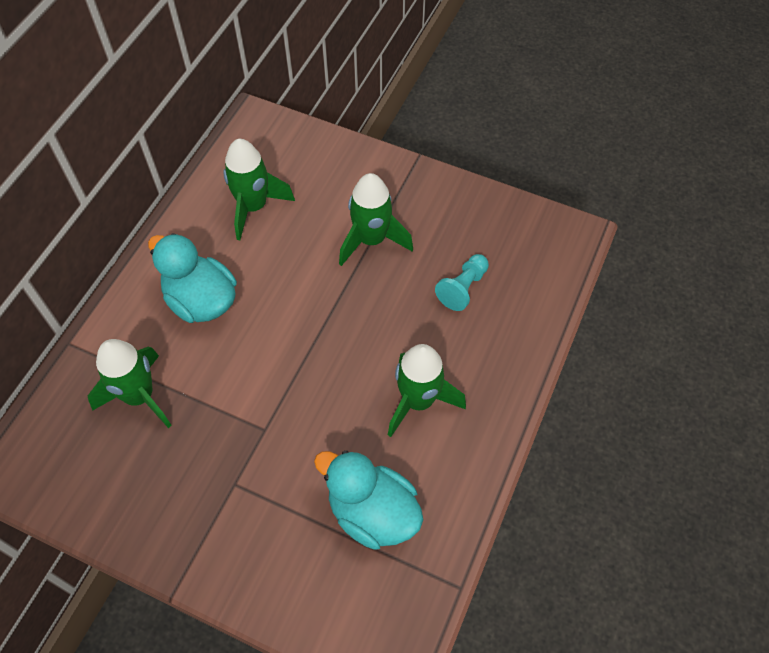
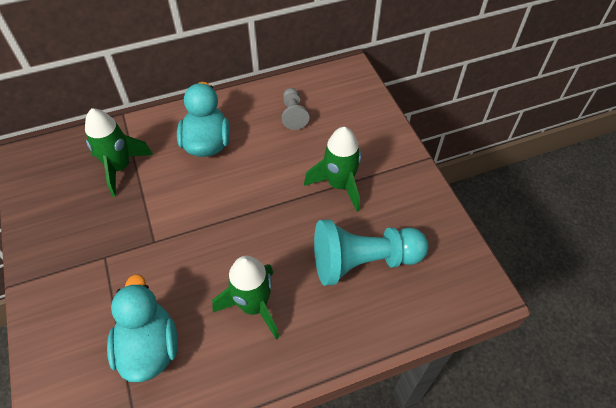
camera: 45 degrees right, 5 degrees down
(253, 207) = (293, 114): green rocket -> grey pawn
(463, 288) = (363, 261): turquoise pawn -> turquoise pawn, size x1.92

